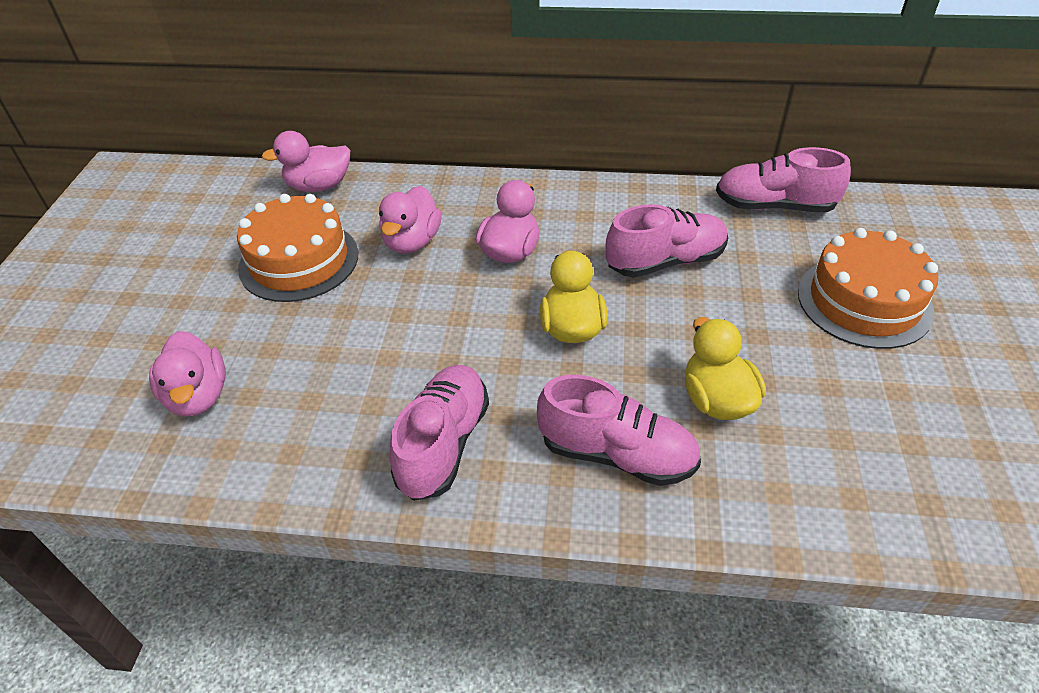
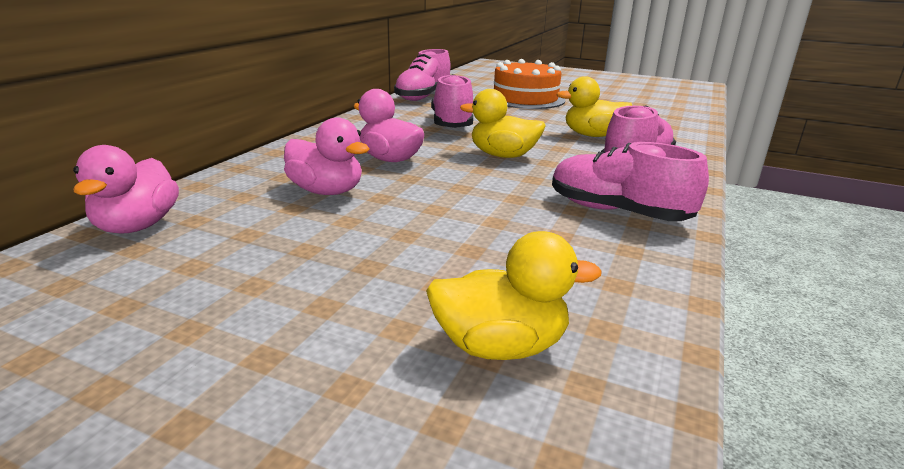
camera: 75 degrees left, 20 degrees down
(198, 396) = (500, 346): pink duck -> yellow duck
(299, 261) = (282, 252): orange cake -> none

